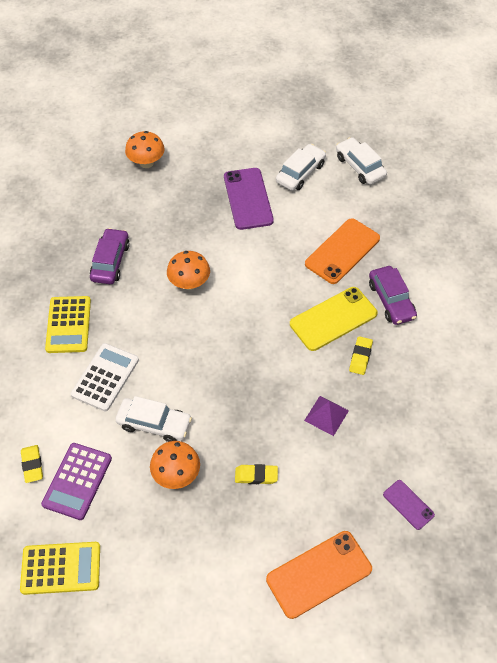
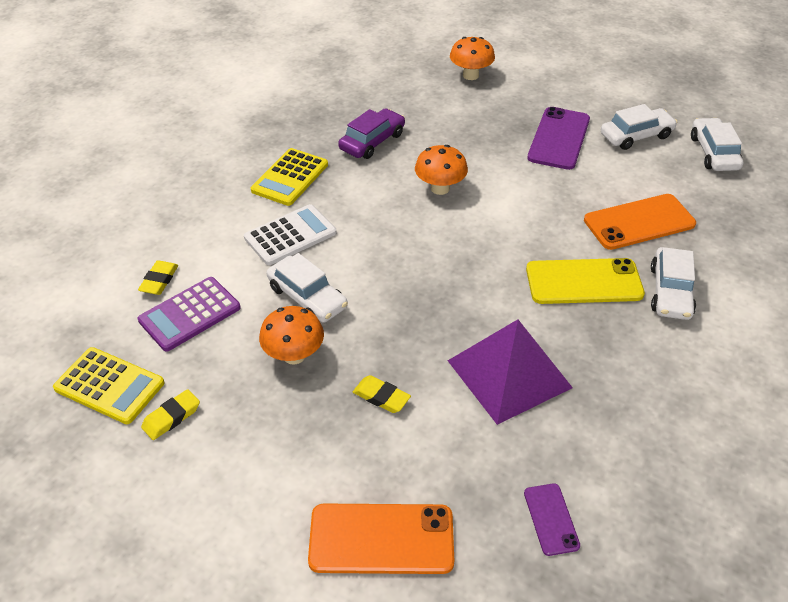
camera: 30 degrees right, 10 degrees down
(326, 415) = (509, 373): purple pyramid -> purple pyramid, size x1.99
(360, 357) = (592, 333): yellow eraser -> yellow eraser (171, 417)
(391, 300) = (670, 291): purple car -> white car

